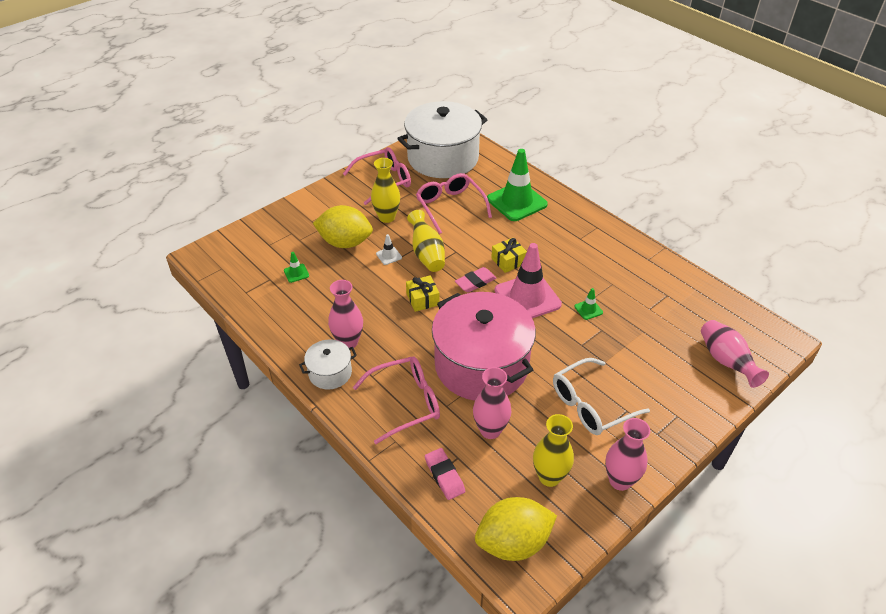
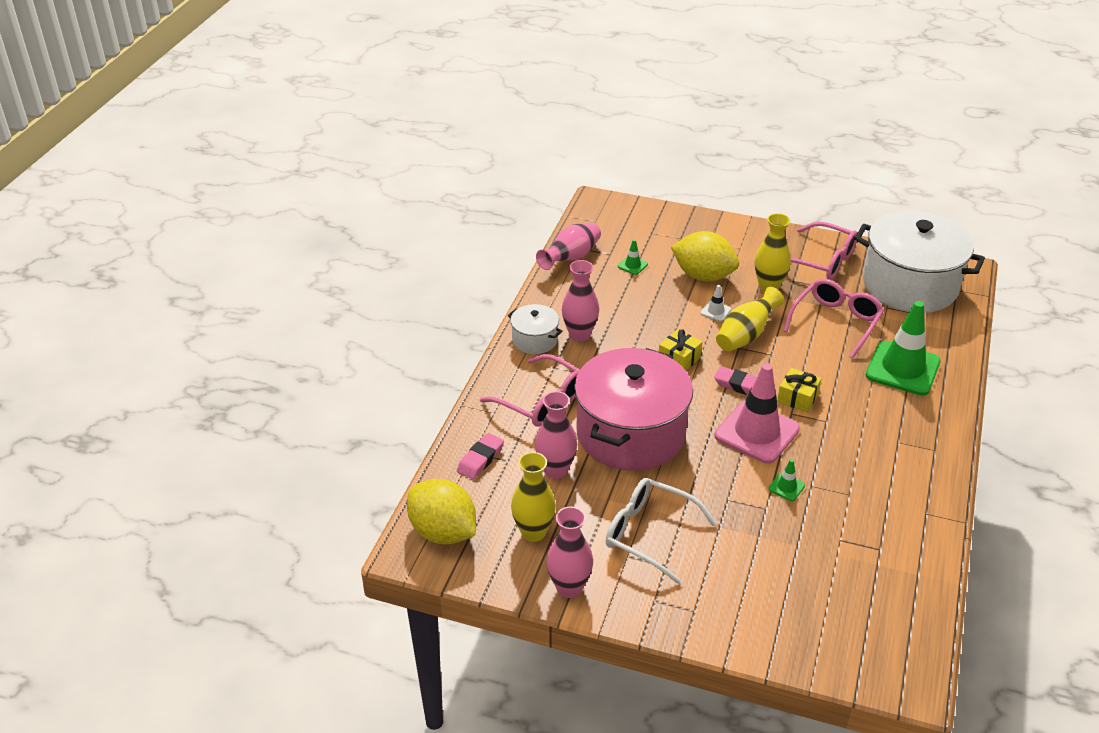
camera: 60 degrees right, 5 degrees down
(345, 242) = (703, 276): yellow lemon -> yellow lemon turned 45 degrees counterclockwise
(726, 361) = (818, 634): pink vase -> pink vase (571, 258)

